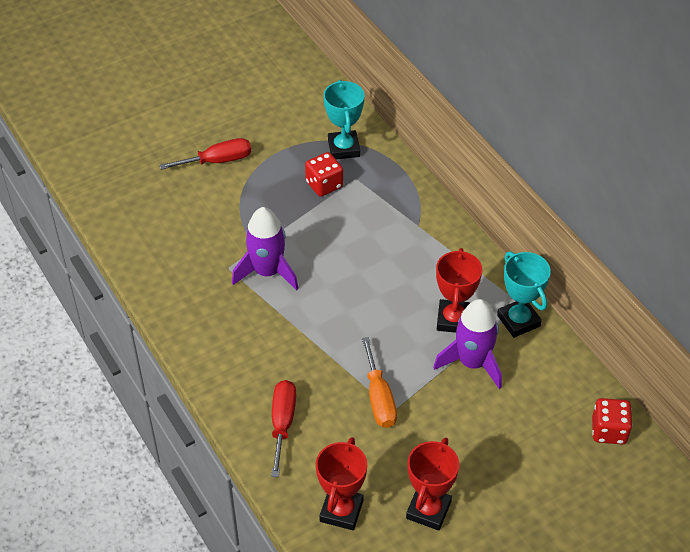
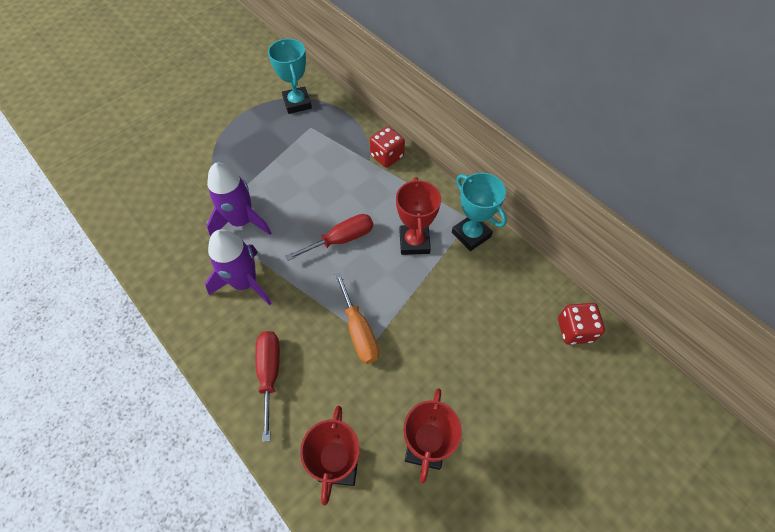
camera: 10 degrees left, 10 degrees up
(218, 161) = (190, 127): red screwdriver -> red screwdriver (341, 239)
(324, 185) = (284, 136): red dice -> red dice (387, 156)
(472, 362) = (438, 281): purple rocket -> purple rocket (245, 282)

